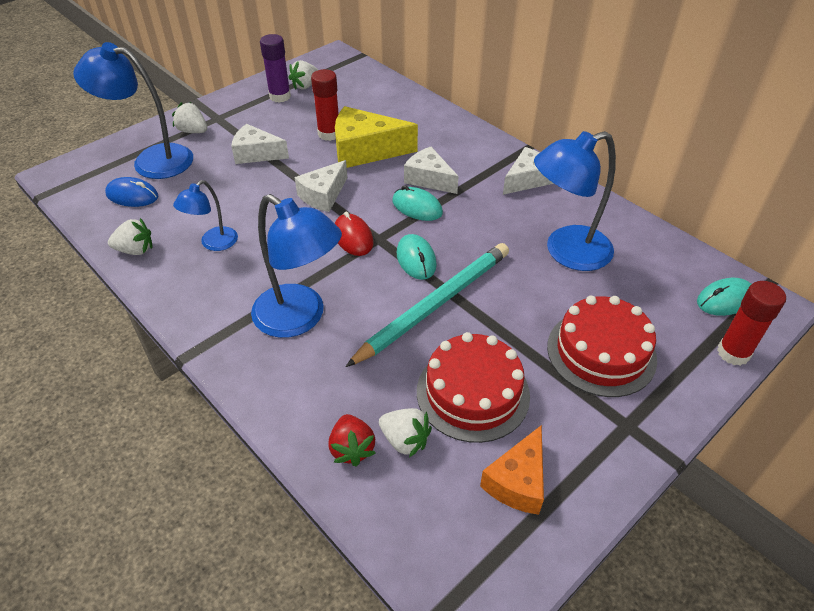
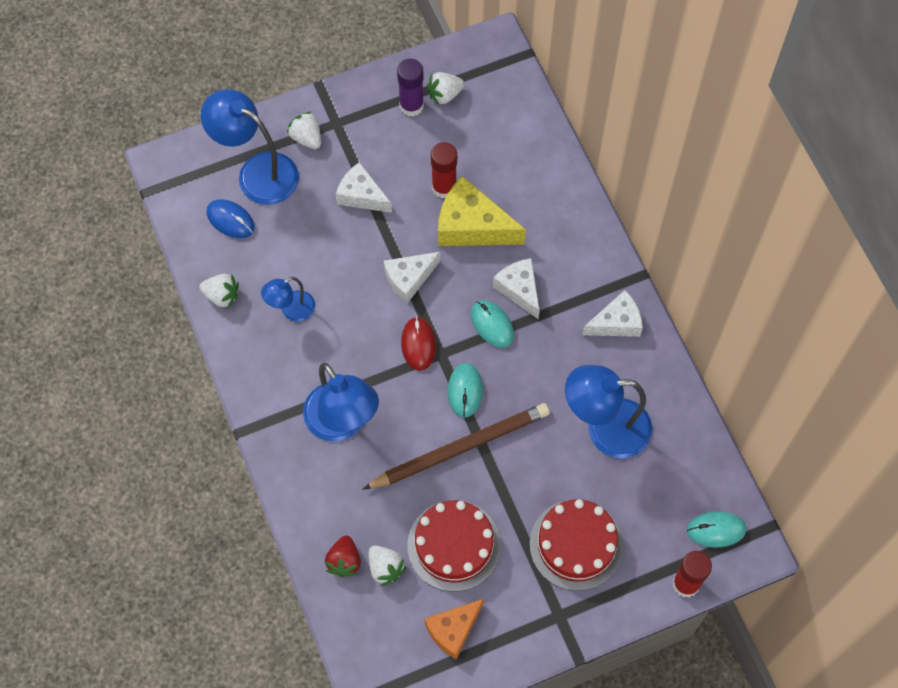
camera: 20 degrees right, 20 degrees up
(434, 305) = (460, 448): turquoise pencil -> brown pencil

